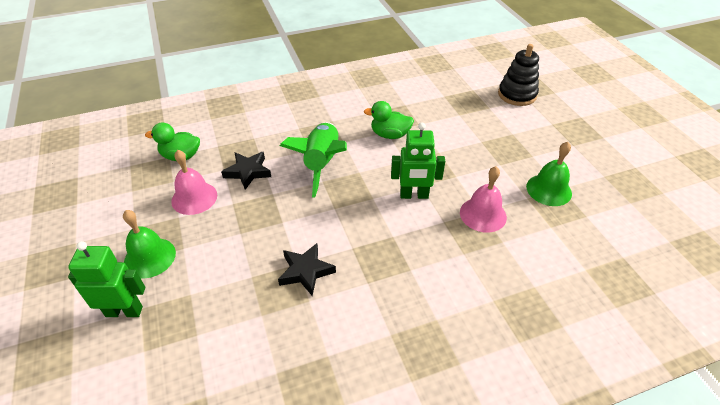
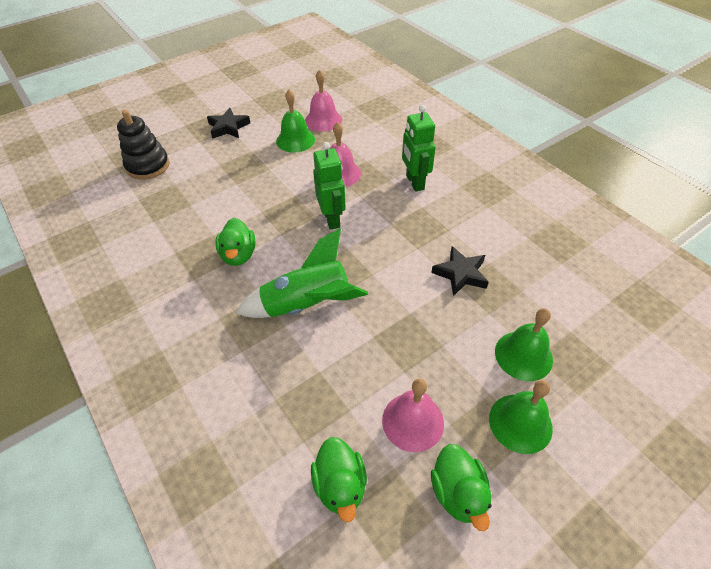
camera: 105 degrees left, 5 degrees up
(124, 311) = (591, 409): green robot -> green robot (414, 182)
(135, 206) = (458, 492): none -> green duck
(198, 284) = (523, 355): none -> green bell
(248, 172) = (345, 378): black star -> black star (228, 127)
(589, 219) = (323, 120): none -> pink bell

